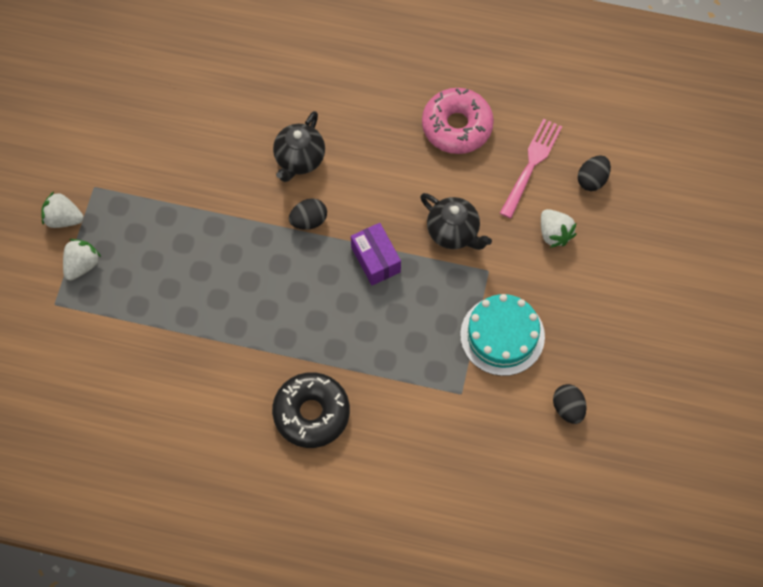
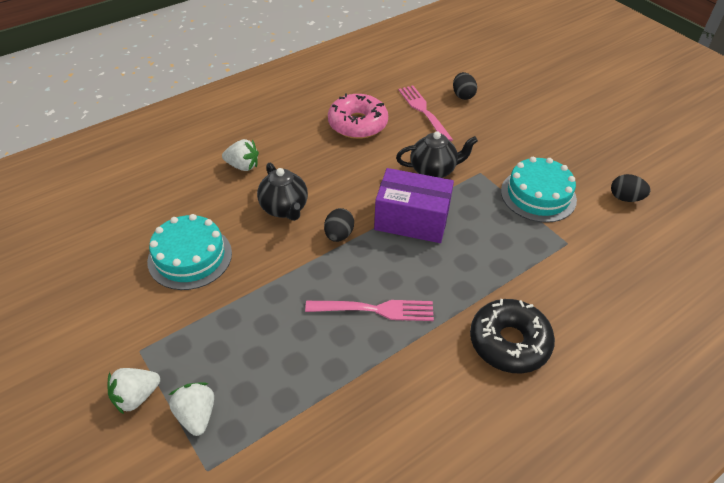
camera: 50 degrees left, 20 degrees down
(193, 141) = (190, 257): none -> turquoise cake
(259, 302) = (374, 310): none -> pink fork
(375, 260) = (411, 220): purple box -> purple box, size x1.53
(554, 233) = (484, 130): white strawberry -> white strawberry (243, 166)

